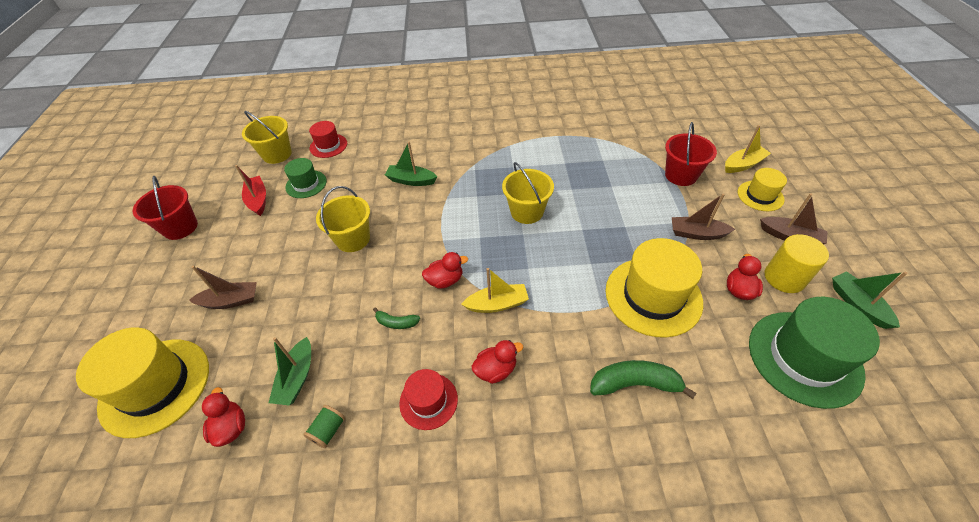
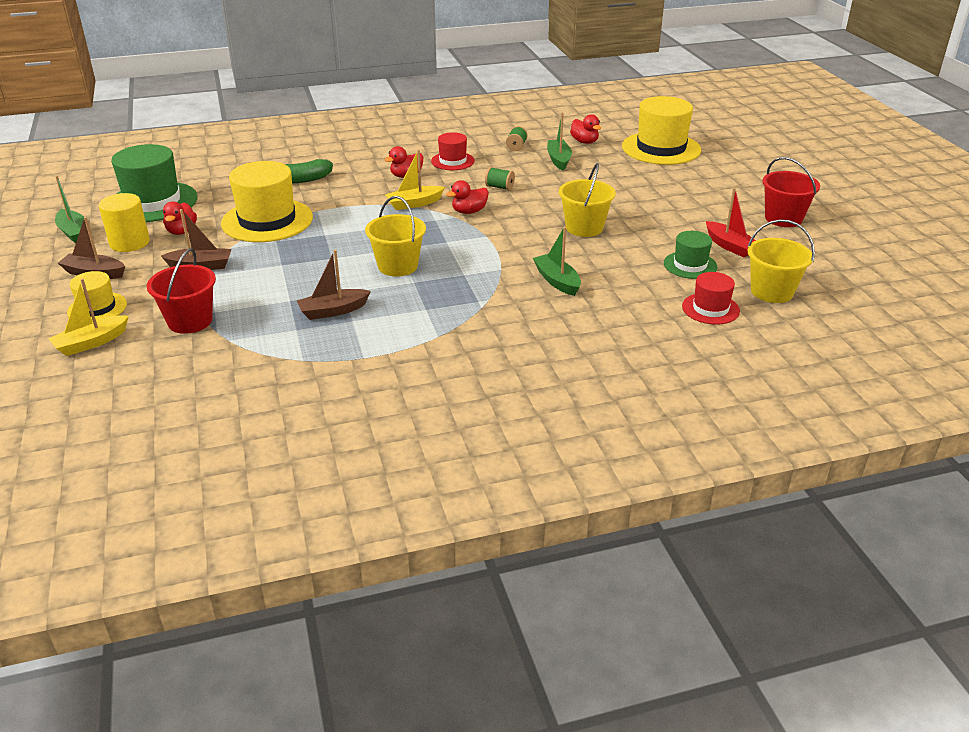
camera: 165 degrees right, 15 degrees down
(231, 301) = (658, 184): brown boat -> brown boat (333, 311)
(396, 323) = (499, 187): green banana -> green spool
(411, 180) = (557, 281): green boat -> green boat turned 120 degrees counterclockwise

